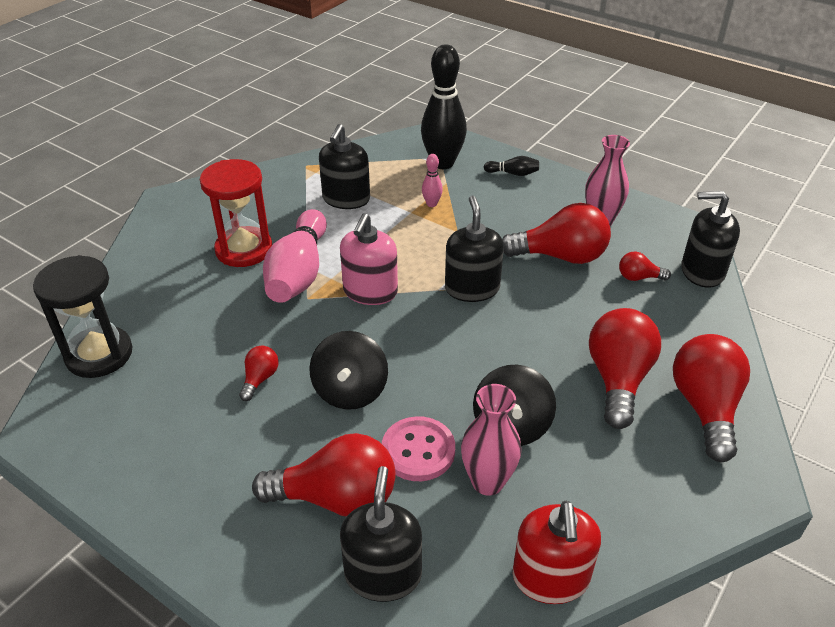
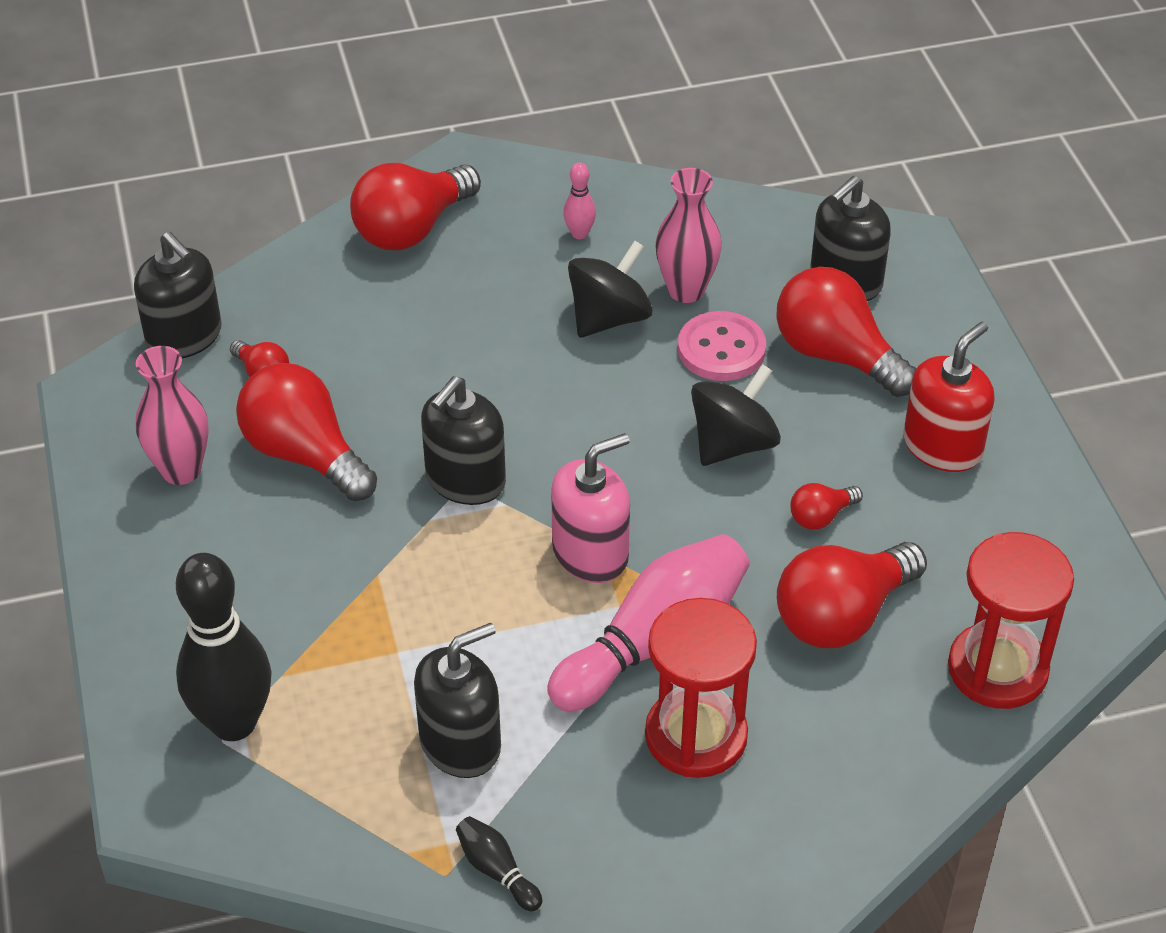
camera: 140 degrees left, 5 degrees up
(99, 354) = (997, 669): black hourglass -> red hourglass
(431, 204) = (352, 647): pink bowling pin -> pink bowling pin (579, 234)
(513, 173) = (165, 628): black bowling pin -> black bowling pin (497, 871)
(550, 577) = (713, 207): red soap dispenser -> red soap dispenser (942, 446)
(618, 379) = (452, 295): red light bulb -> red light bulb (842, 616)

